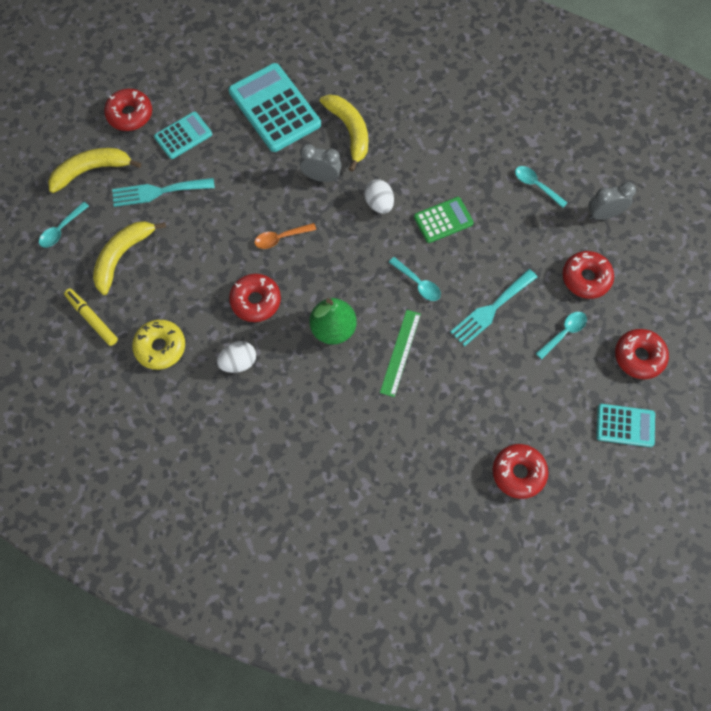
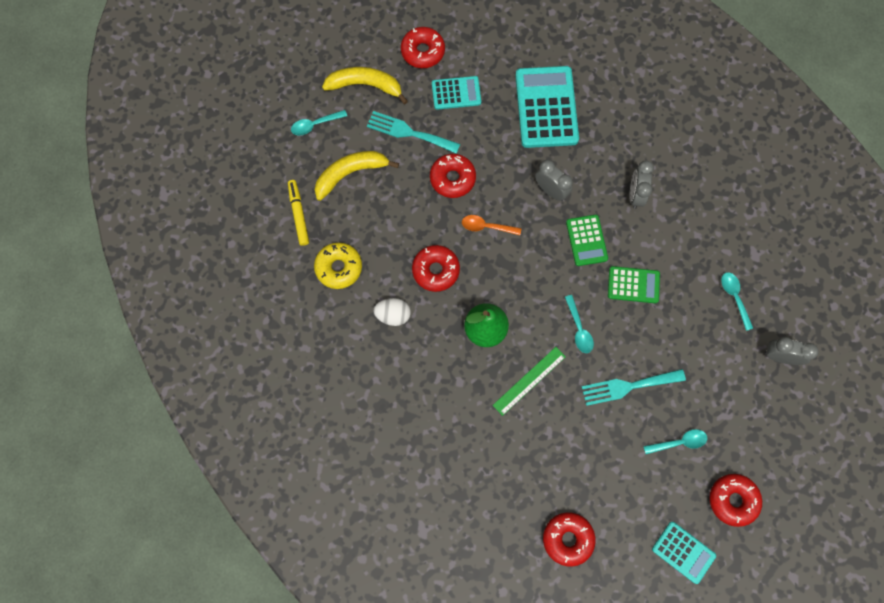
camera: 30 degrees right, 5 degrees up
(349, 132) = (598, 162): yellow banana -> none
(379, 203) = (586, 240): white egg -> green calculator
(399, 143) = (635, 194): none -> grey clock
(586, 278) = (728, 405): red donut -> red donut (452, 178)

